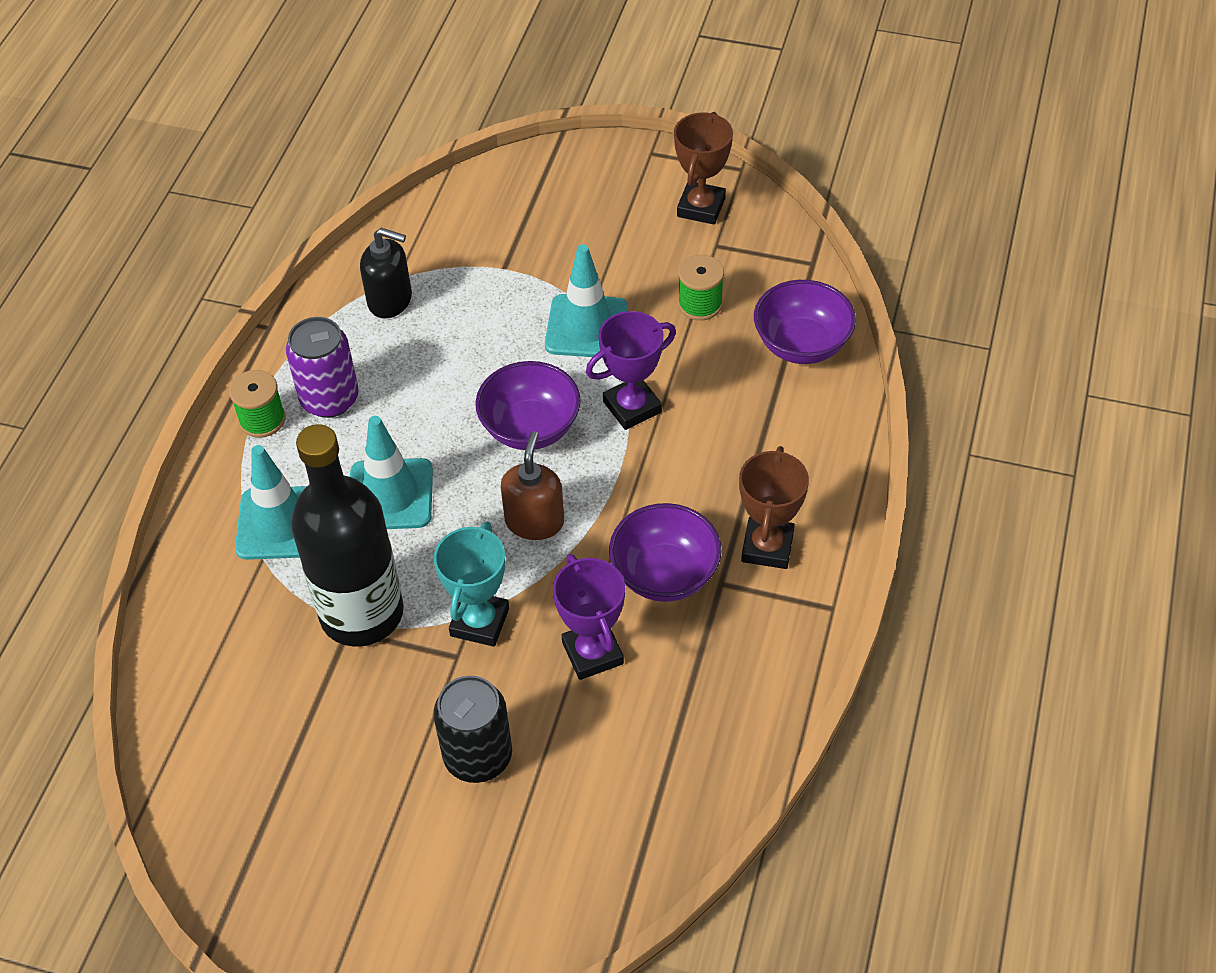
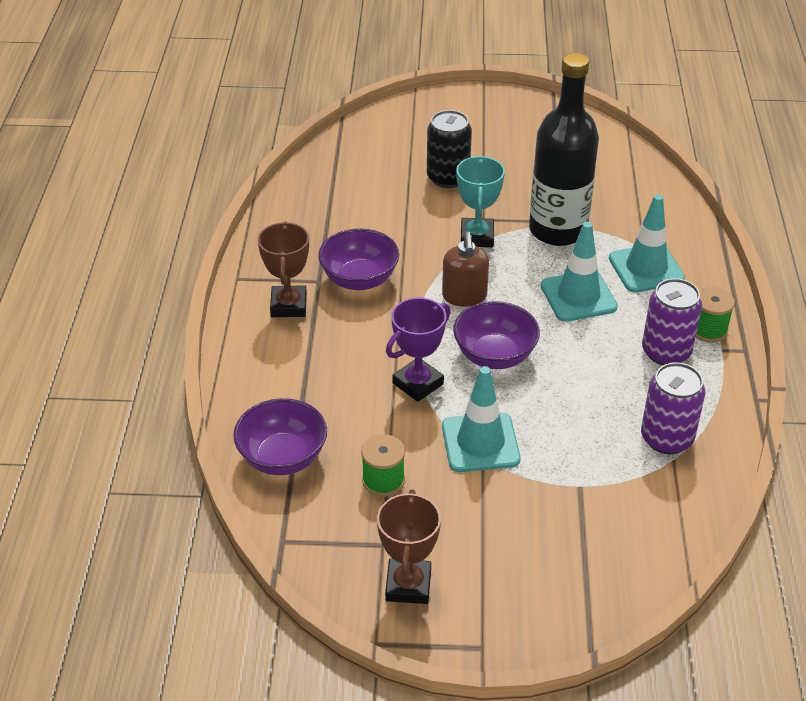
camera: 165 degrees right, 10 degrees down
(390, 300) = (666, 438): black soap dispenser -> purple can
(592, 653) = (395, 232): purple trophy -> none

